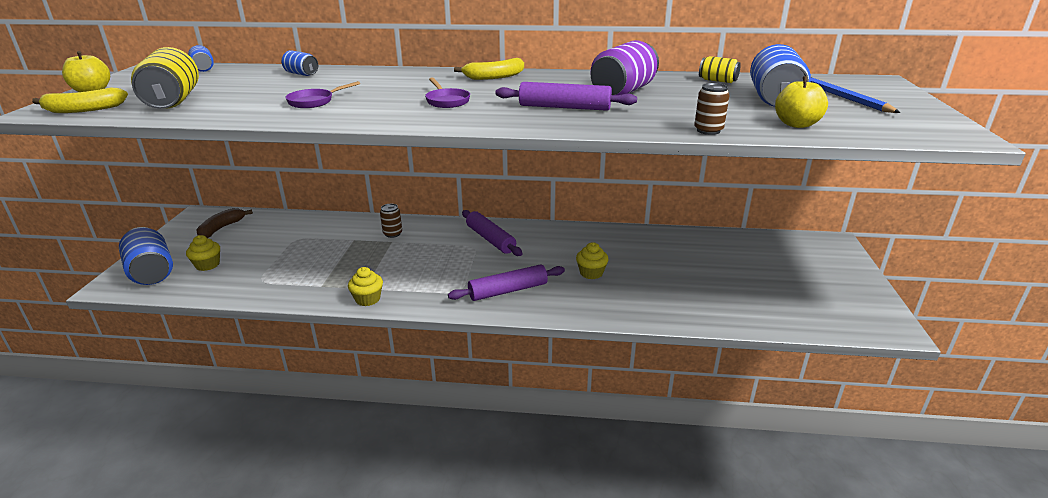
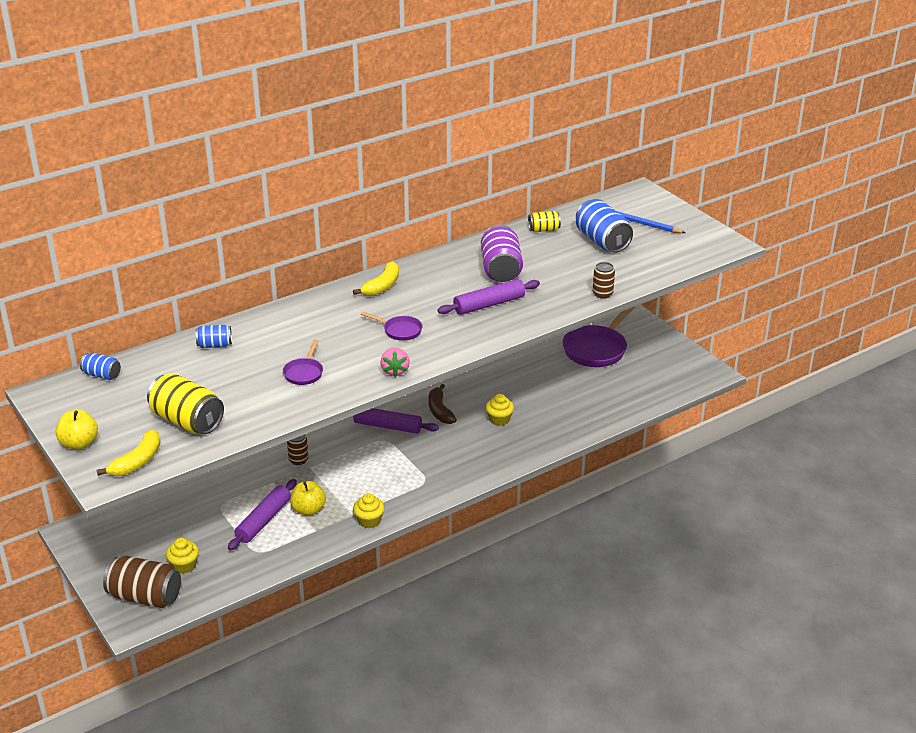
camera: 40 degrees left, 5 degrees up
(151, 272) = (145, 596): blue can -> brown can
(221, 228) = (127, 532): brown banana -> brown banana (439, 411)
(381, 121) = (395, 371): none -> pink strawberry
(508, 290) = (460, 462): purple rolling pin -> purple rolling pin (263, 521)
(764, 256) = (597, 349): none -> purple pan
(796, 124) = (641, 266): yellow apple -> yellow apple (308, 510)

